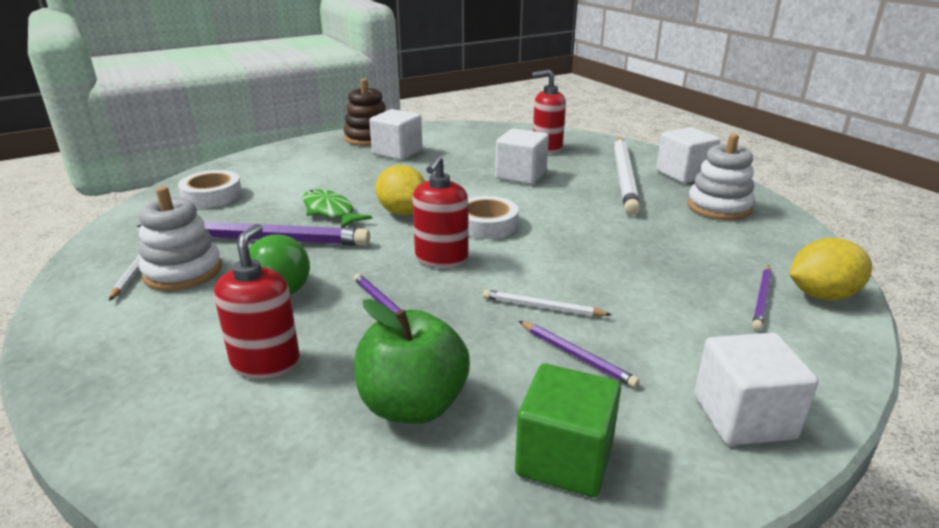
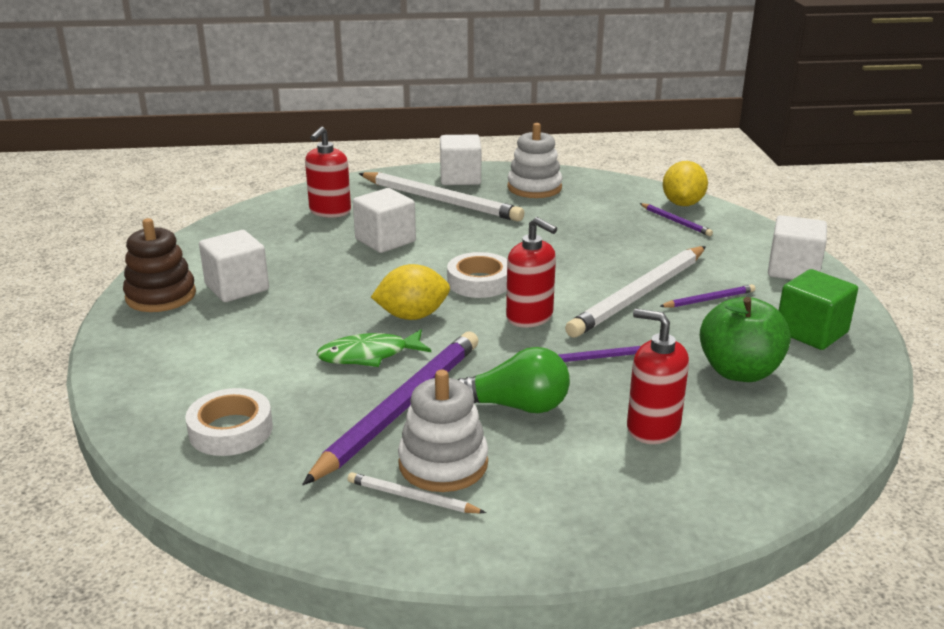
camera: 65 degrees left, 0 degrees up
(542, 307) = (639, 294): white pencil -> white pencil, size x2.21

